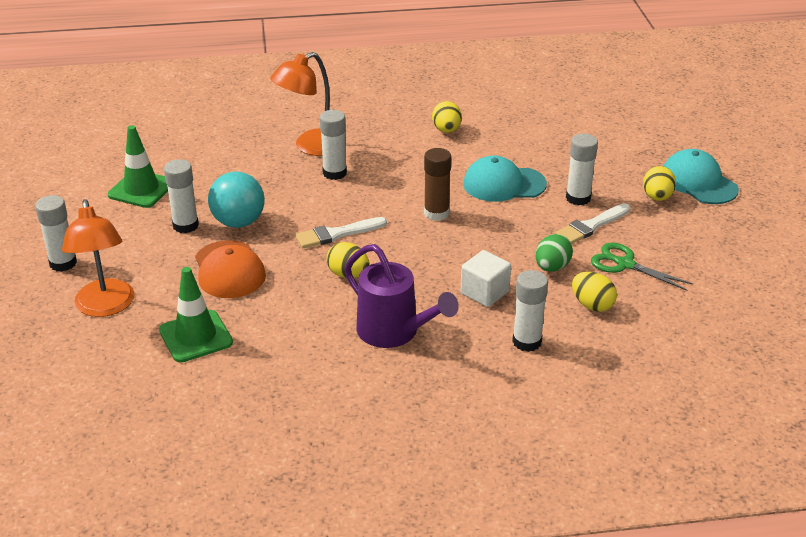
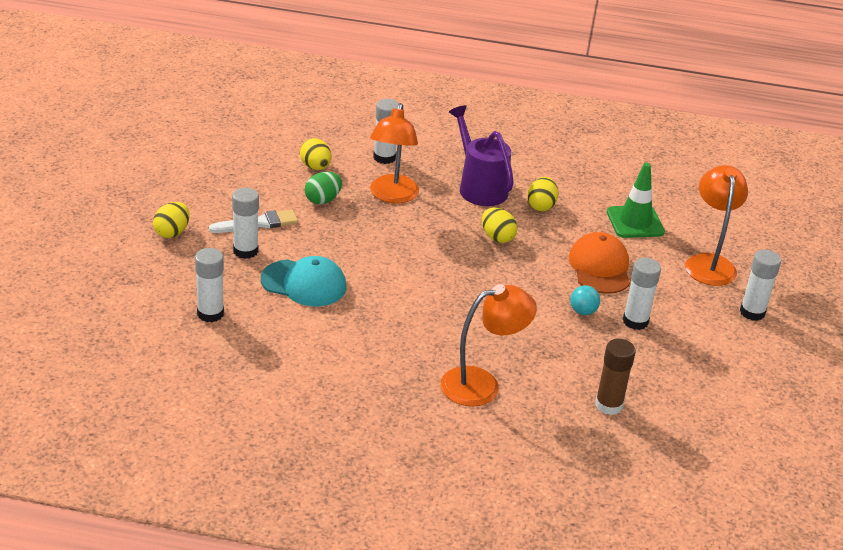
camera: 165 degrees left, 0 degrees up
(141, 189) = (679, 376): green traffic cone -> none
(238, 222) = (583, 311): turquoise ball -> turquoise ball, size x0.53
(334, 173) = (468, 342): white glue stick -> white glue stick (210, 314)
(337, 234) = (493, 275): white brush -> none
(436, 213) = (389, 271): brown glue stick -> brown glue stick (608, 405)
(446, 130) = (316, 365): yellow egg -> yellow egg (541, 206)
(484, 292) = (392, 196): white cube -> orange lamp
(625, 264) = (261, 187): green scissors -> none
(698, 182) = (116, 236): turquoise cap -> none

